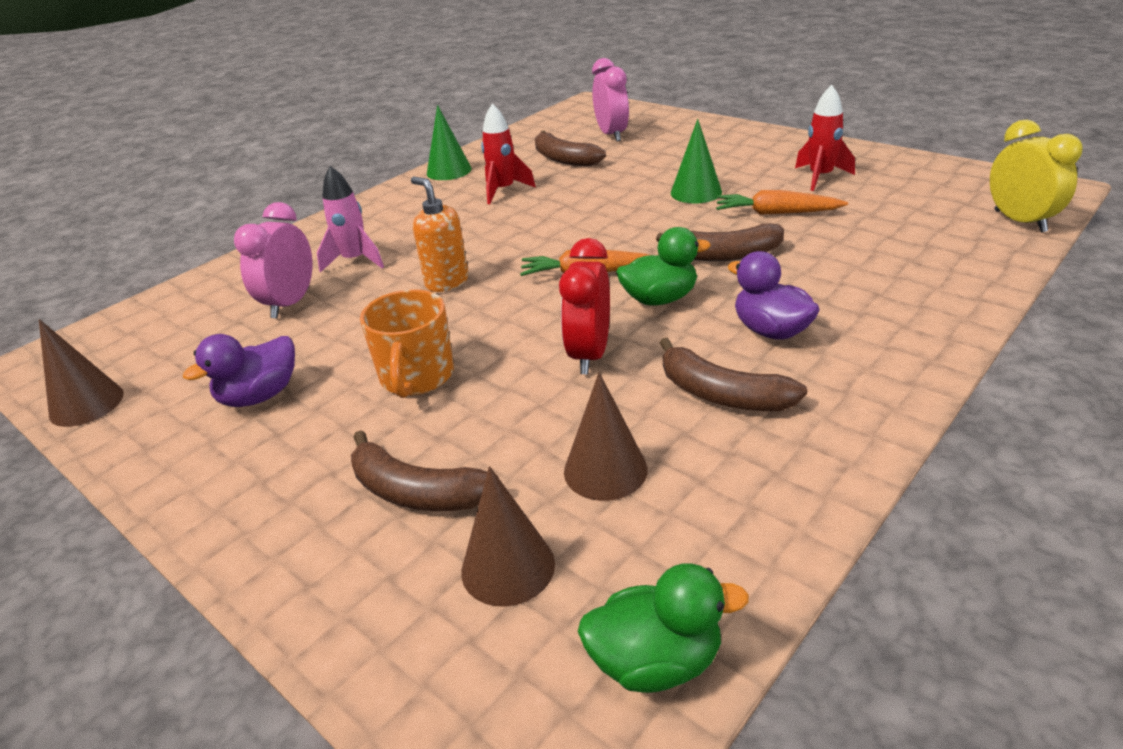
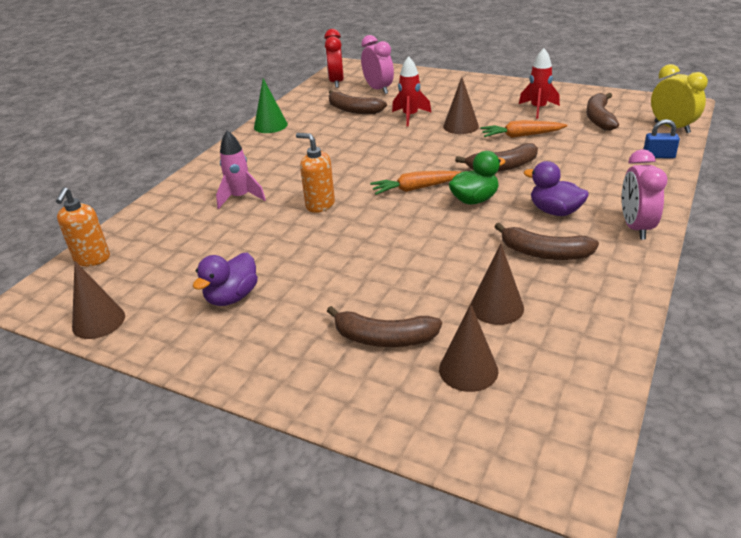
camera: 15 degrees left, 0 degrees up
(135, 320) = (92, 259): none -> orange soap dispenser
(290, 303) = (210, 233): pink clock -> pink clock (635, 227)
(417, 377) = (338, 269): orange mug -> none
(503, 190) = (322, 136): red rocket -> red rocket (410, 116)
(589, 355) = (448, 240): red clock -> red clock (336, 82)
(656, 661) = (581, 401): green duck -> none
(696, 192) = (461, 126): green cone -> brown cone
(907, 198) = (599, 118): none -> brown banana
(978, 263) = (658, 156): none -> blue padlock

